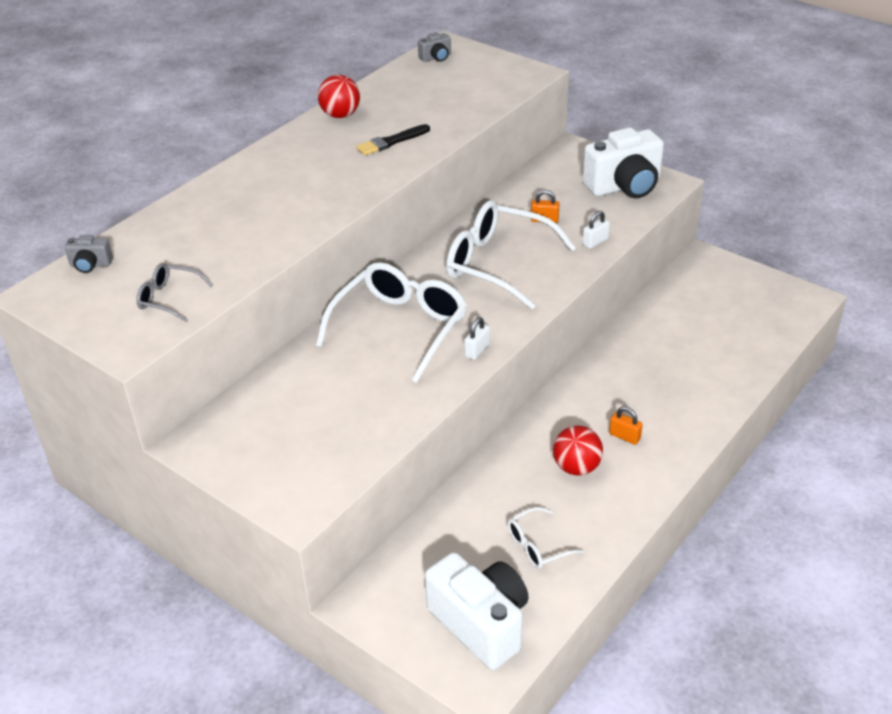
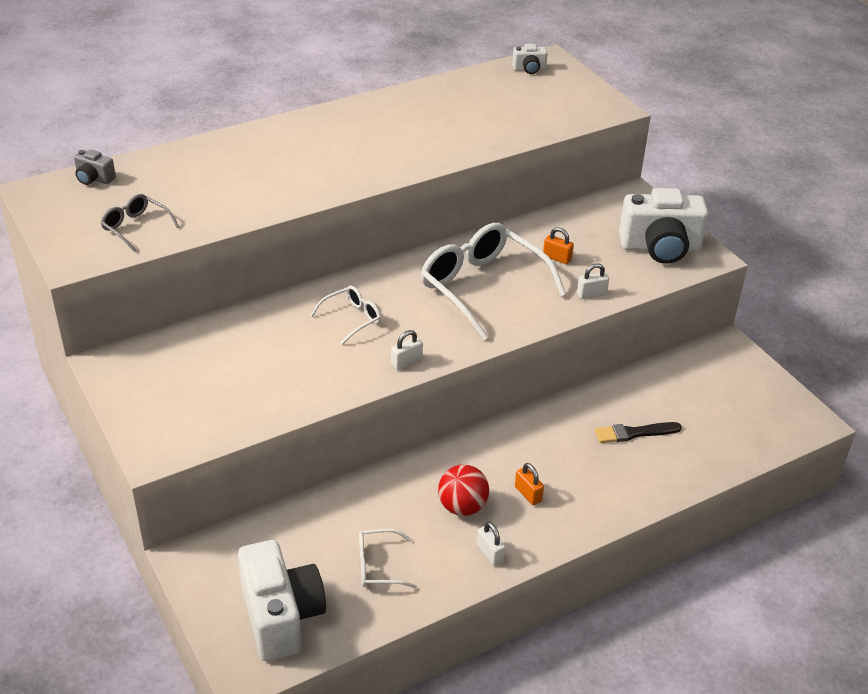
camera: 20 degrees right, 0 degrees up
(340, 115) = (400, 102): red ball -> none
(391, 141) = (428, 140): black brush -> black brush (634, 433)
(400, 327) = (352, 319): white glasses -> white glasses, size x0.48
(436, 58) = (529, 69): grey camera -> white camera
(627, 499) = (490, 553): none -> white padlock

